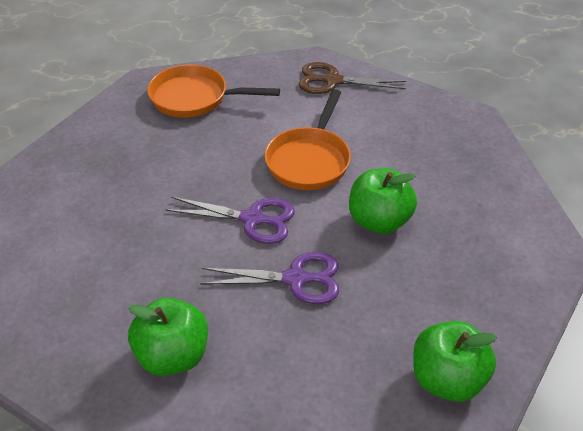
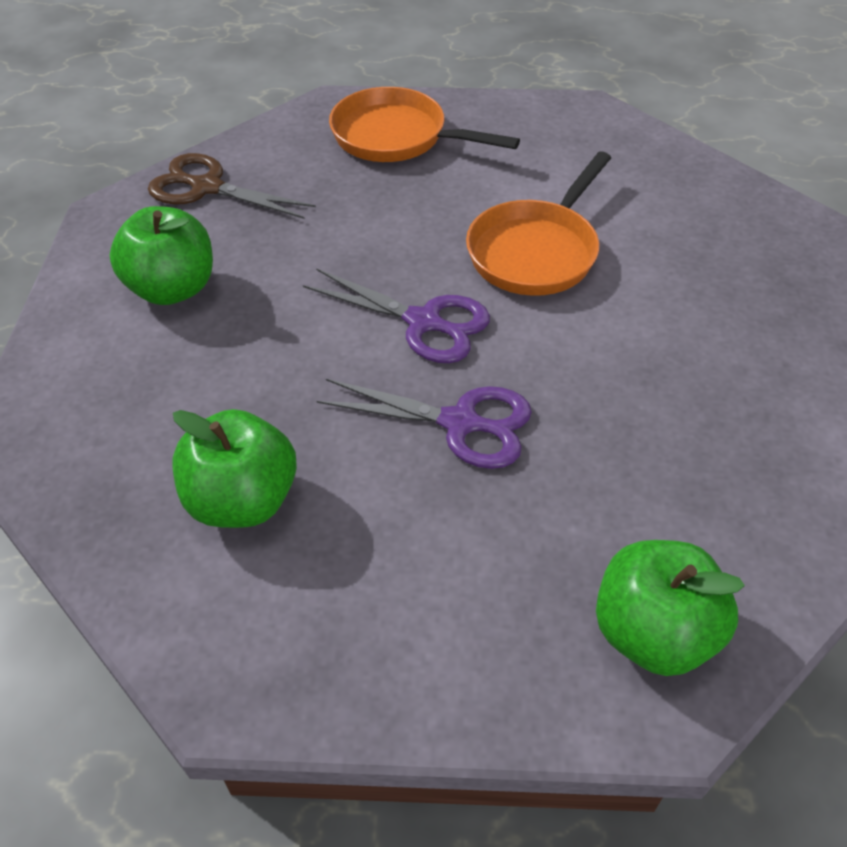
camera: 15 degrees right, 5 degrees up
(333, 81) = (606, 142): brown scissors -> brown scissors (207, 187)
(379, 221) = (616, 360): green apple -> green apple (172, 288)

